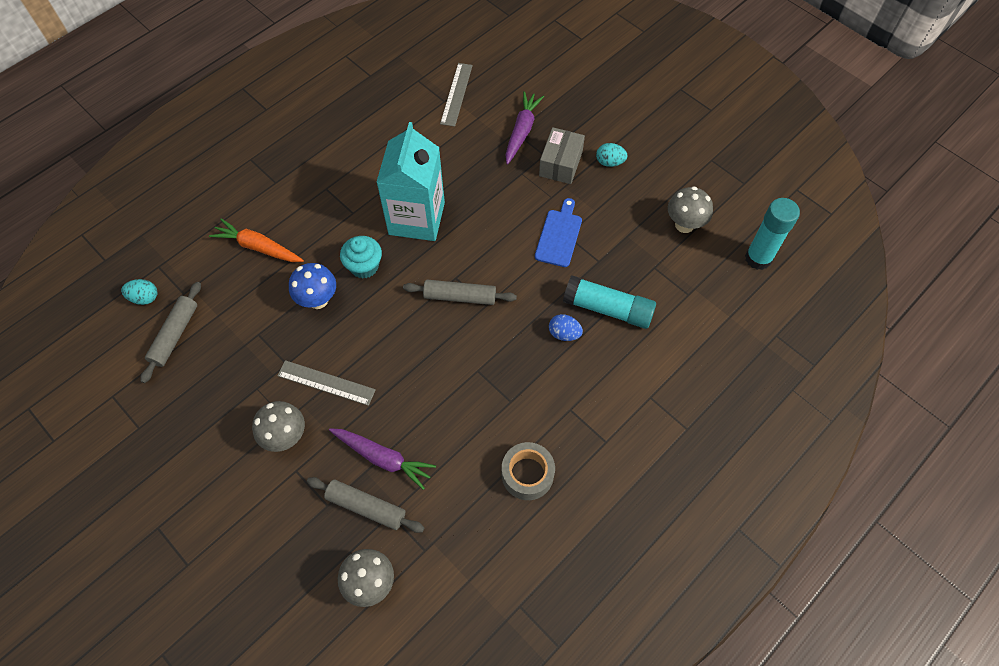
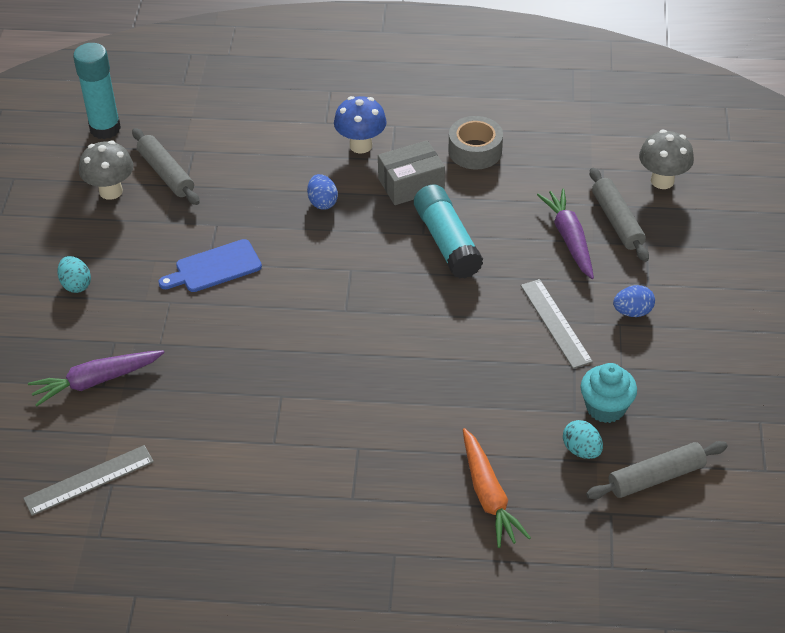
camera: 130 degrees left, 15 degrees down
(144, 298) = (655, 543): turquoise egg -> turquoise egg (581, 450)
(286, 437) = (632, 312): grey mushroom -> blue egg
(318, 300) = (487, 394): blue mushroom -> blue mushroom (361, 145)
(364, 266) = (410, 387): turquoise cupcake -> turquoise cupcake (605, 408)
(416, 218) = (308, 388): turquoise carton -> none
(460, 297) = (363, 293): grey rolling pin -> grey rolling pin (166, 173)
(560, 164) = (115, 321): grey box -> grey box (411, 184)
(608, 309) = (265, 190): turquoise glue stick -> turquoise glue stick (447, 242)

